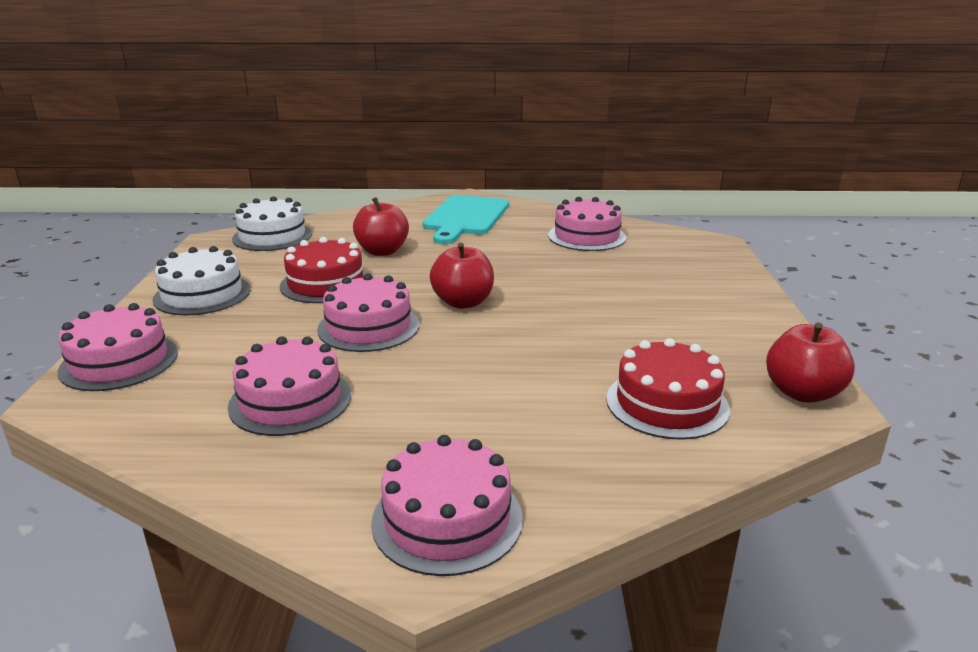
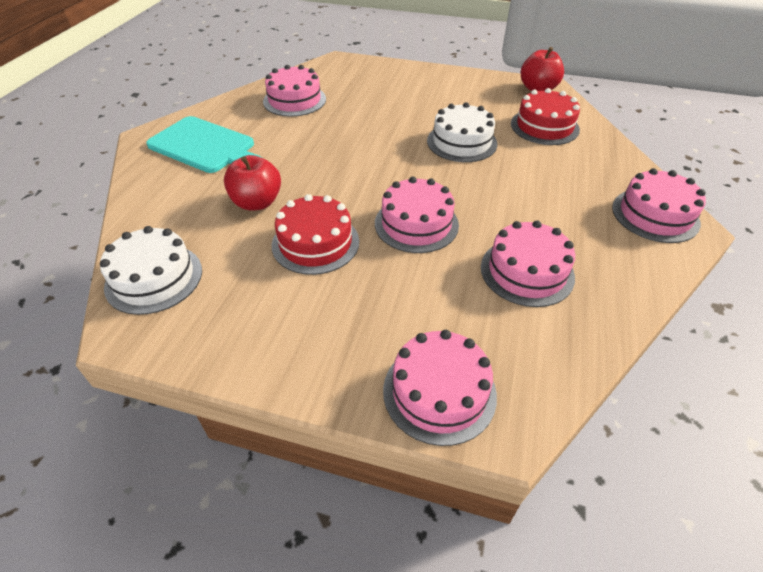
camera: 75 degrees left, 20 degrees up
(202, 294) = (298, 334): white cake -> white cake (462, 142)
(463, 302) = (390, 173): red apple -> none

